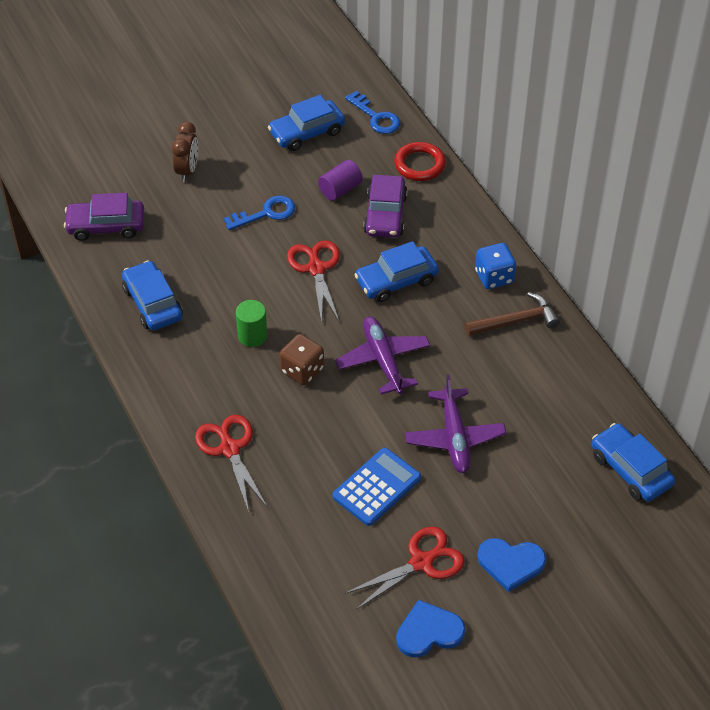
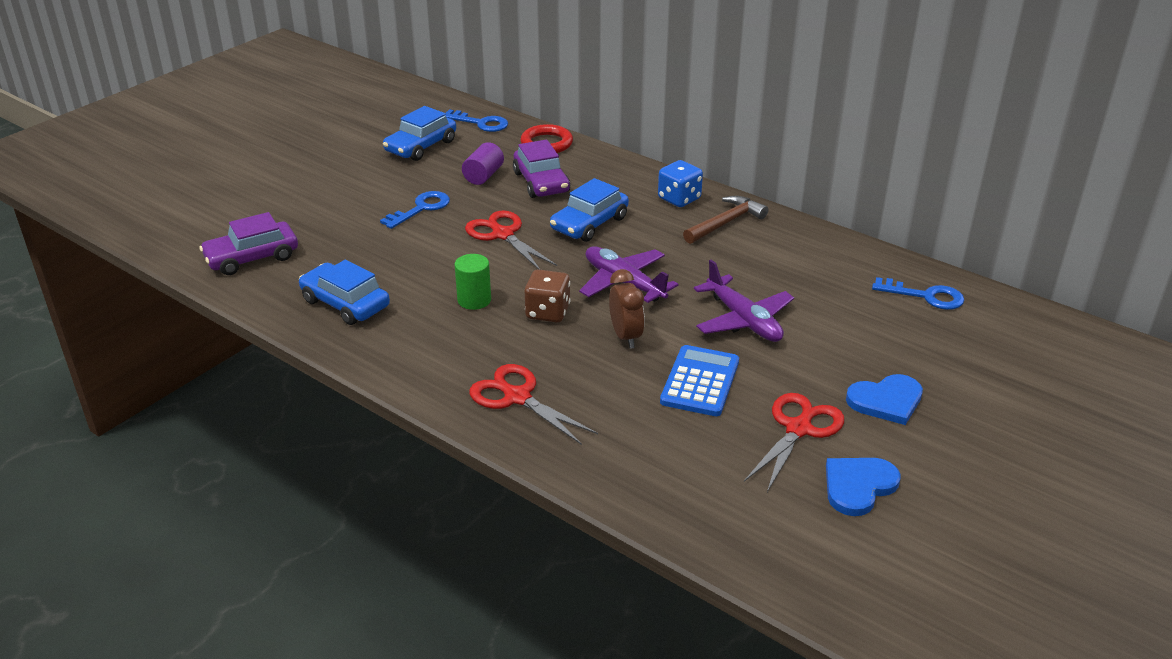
camera: 25 degrees left, 15 degrees down
(187, 171) = (316, 198): brown clock -> brown clock (625, 336)
(630, 470) = (926, 296): blue car -> blue key

